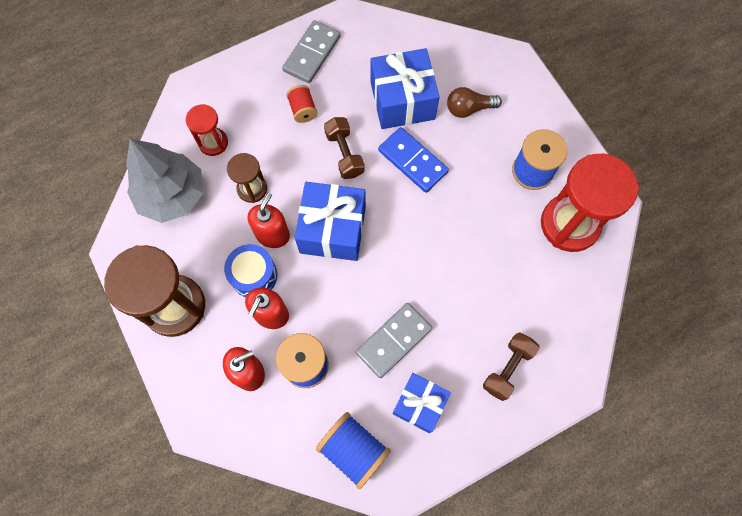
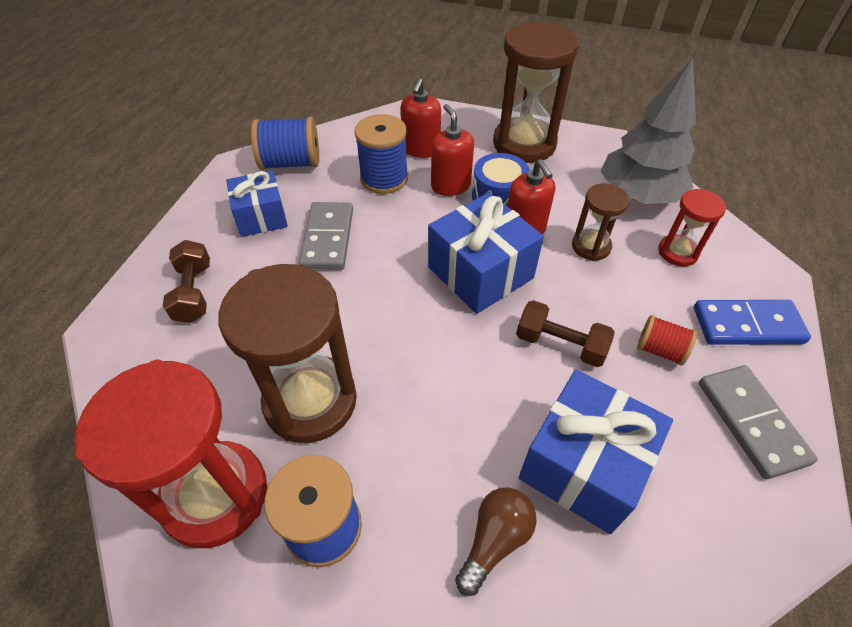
camera: 135 degrees right, 20 degrees down
(413, 161) = (484, 401): blue domino -> blue domino (747, 325)
(494, 233) = (310, 401): none -> brown hourglass

